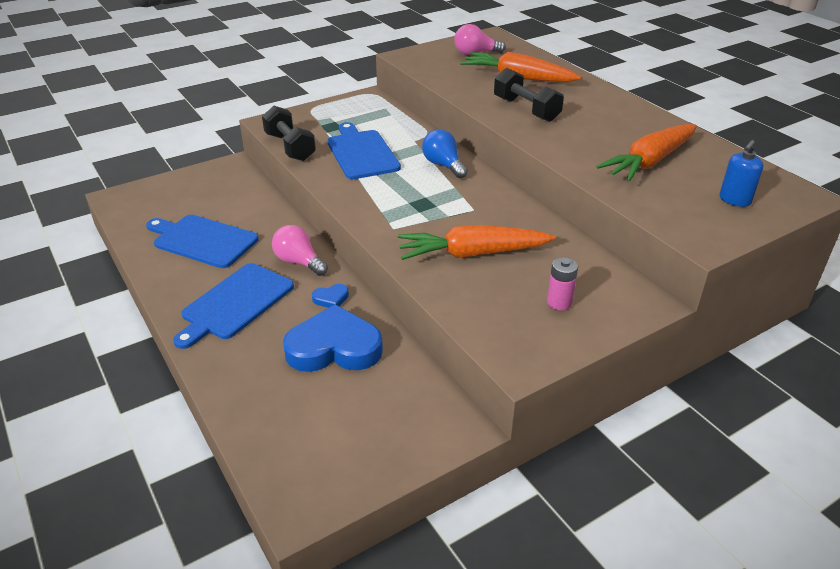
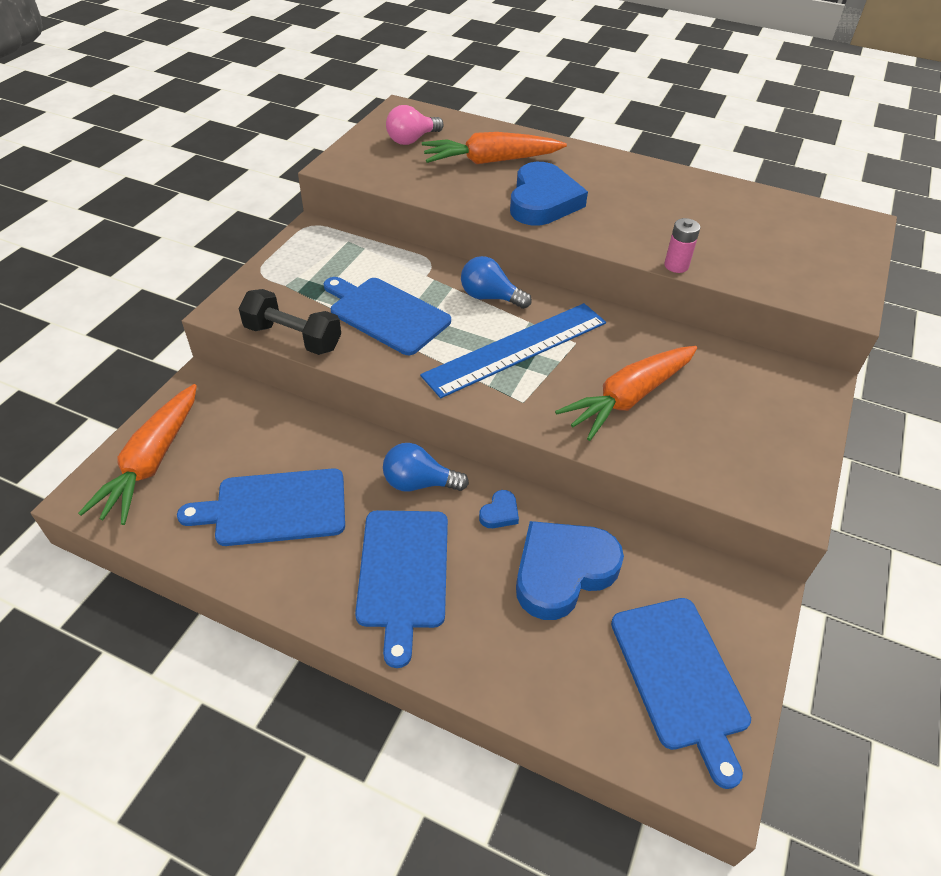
camera: 35 degrees left, 10 degrees up
(299, 262) = (419, 483): pink light bulb -> blue light bulb
(343, 442) = (680, 677): none -> blue cutting board
(426, 199) = (516, 348): none -> blue ruler
(526, 109) = (543, 201): black dumbbell -> blue heart
(559, 302) = (755, 419): pink battery -> pink battery (676, 266)
(649, 162) = (715, 229): orange carrot -> orange carrot (152, 462)
(734, 200) = (820, 247): blue soap dispenser -> none

